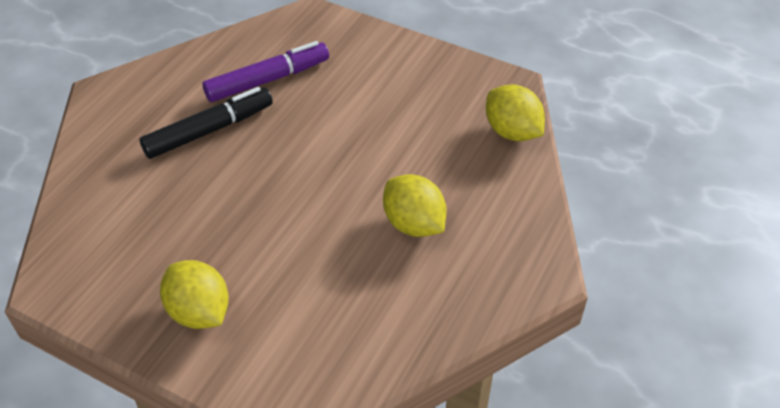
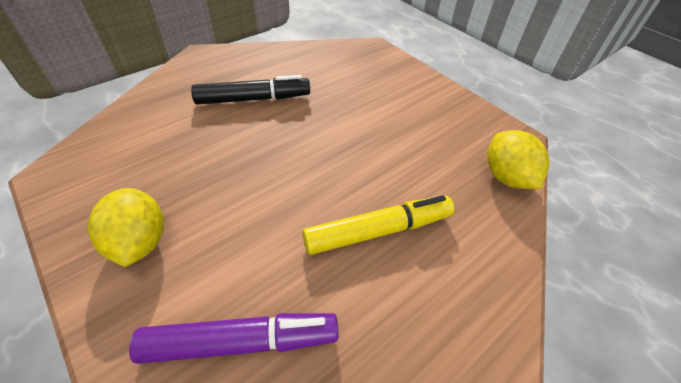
camera: 20 degrees right, 0 degrees up
(268, 80) = (318, 78): purple marker -> purple marker (241, 342)
(414, 224) = (378, 231): yellow lemon -> yellow marker

